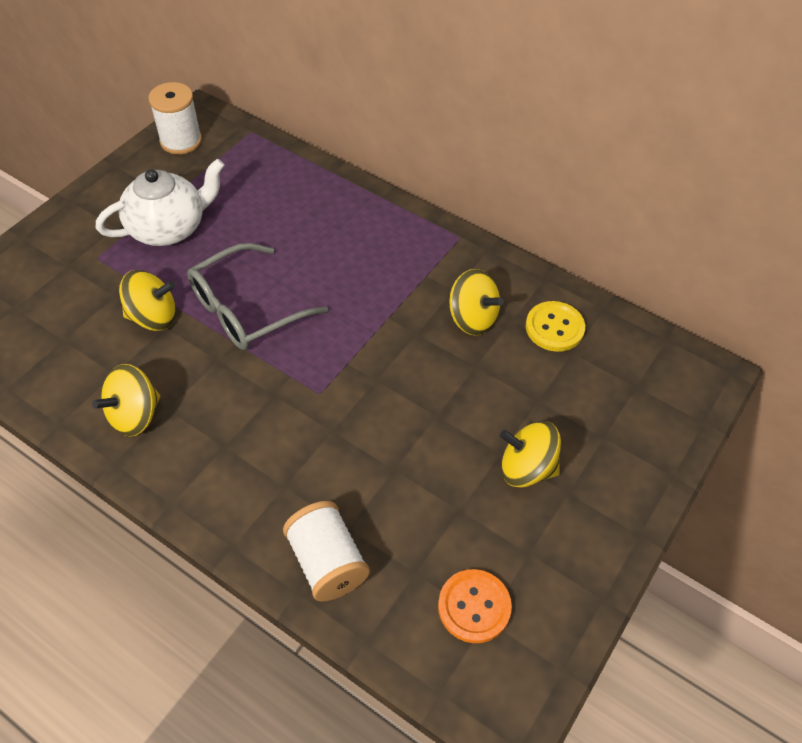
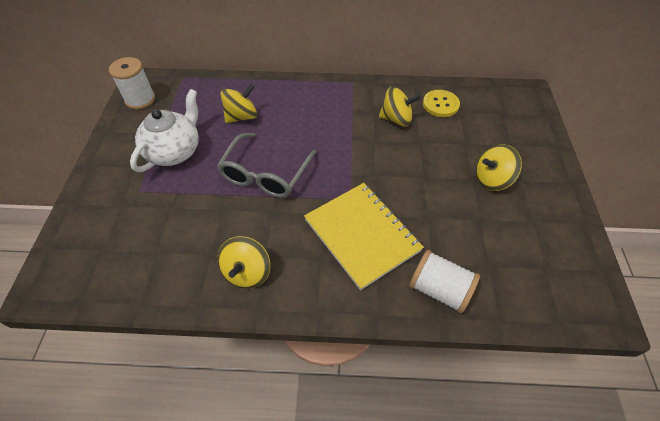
camera: 30 degrees left, 0 degrees up
(153, 317) = (209, 207): yellow spinning top -> yellow spinning top (241, 116)
(294, 445) = (362, 235): none -> yellow notebook
(474, 607) = (534, 265): orange button -> none

